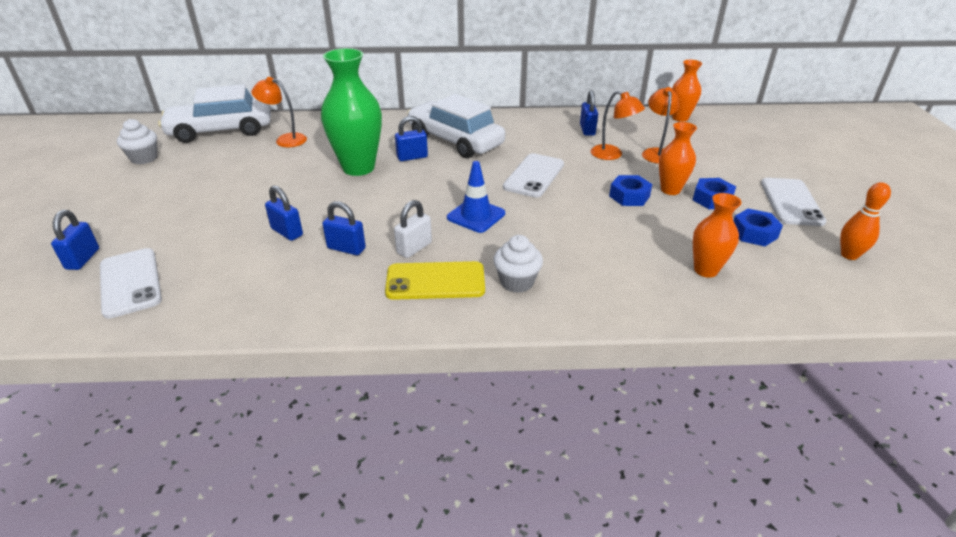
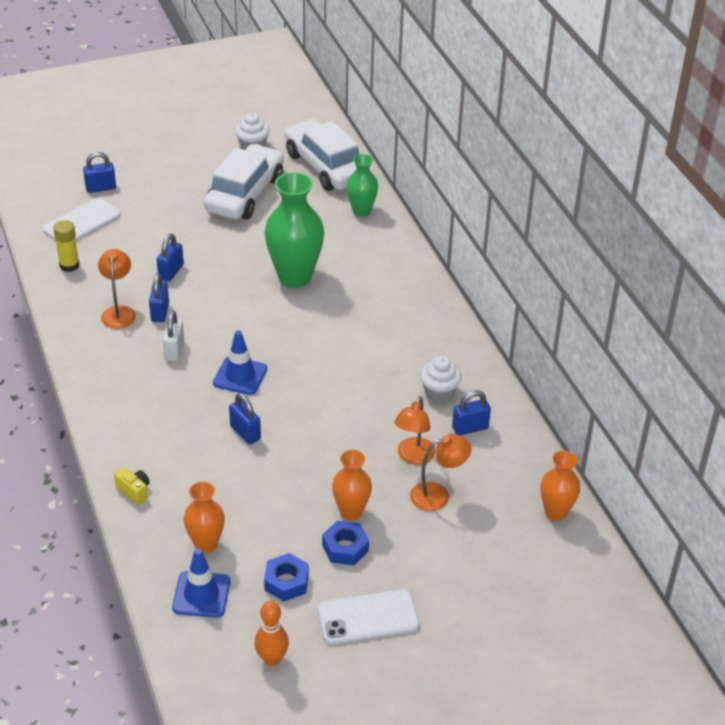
camera: 70 degrees right, 5 degrees up
(202, 304) = (69, 265): none -> yellow glue stick
(285, 140) = (327, 212): orange lamp -> orange lamp (119, 312)
(300, 126) = (361, 211): none -> green vase
(412, 157) = (333, 306): blue padlock -> blue padlock (245, 433)
(414, 248) = (174, 350): white padlock -> white padlock turned 75 degrees clockwise
(435, 281) = (132, 374): yellow phone -> none
(455, 140) = (385, 327): white car -> white car (245, 194)
(517, 282) = (147, 422): white cupcake -> white cupcake (439, 393)
(534, 176) = (334, 401): white phone -> none
(622, 306) = (134, 491): none -> yellow camera
(629, 196) = (323, 480): blue nut -> none
(774, 283) = (201, 594): none -> blue traffic cone

